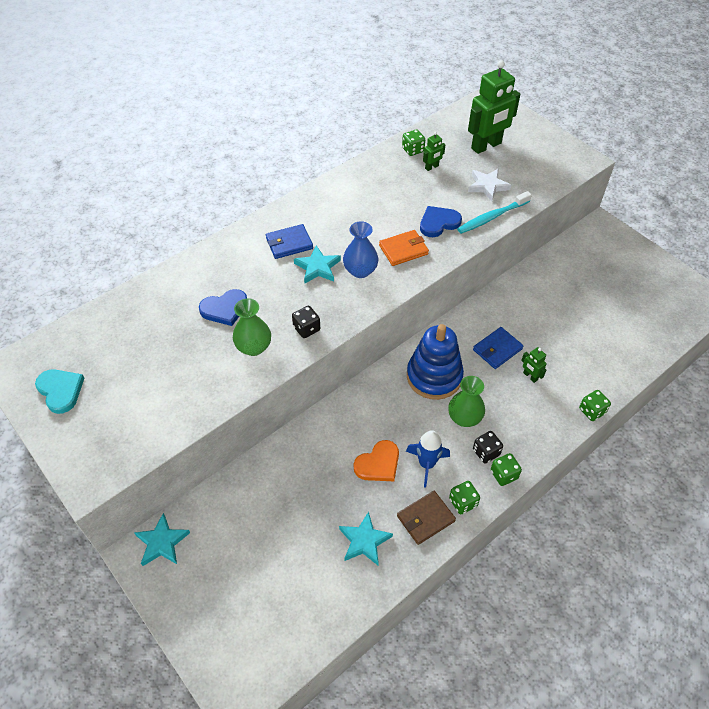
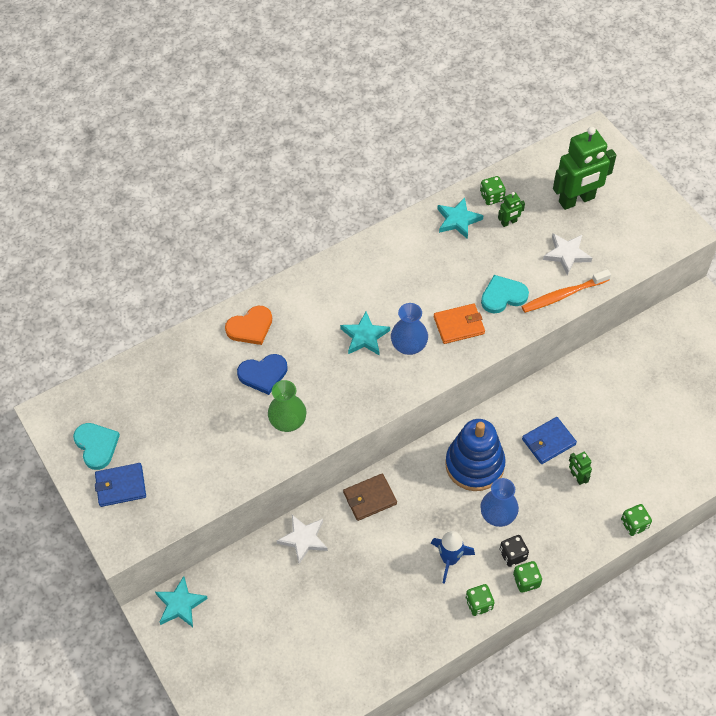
camera: 10 degrees right, 5 degrees up
(281, 463) = (303, 539): none -> white star
(289, 243) = (338, 304): blue wallet -> blue wallet (121, 486)
(306, 329) = (343, 407): black dice -> none
(364, 541) = (375, 629): turquoise star -> turquoise star (458, 220)
(378, 464) = (401, 553): orange heart -> orange heart (250, 327)
(425, 518) = (438, 615): brown wallet -> brown wallet (370, 498)
(438, 223) = (503, 296): blue heart -> turquoise heart
(464, 418) = (498, 515): green vase -> blue vase
(492, 217) = (563, 295): turquoise toothbrush -> orange toothbrush

